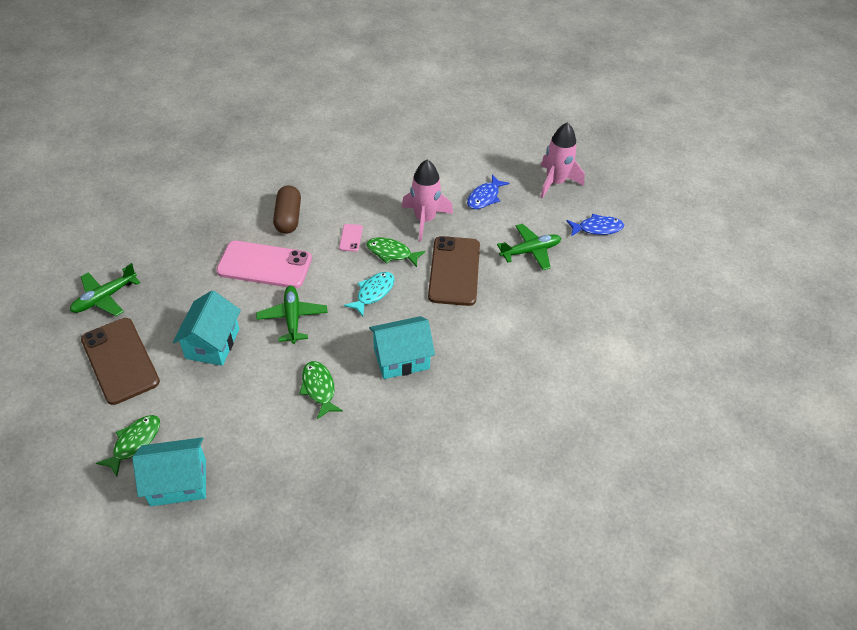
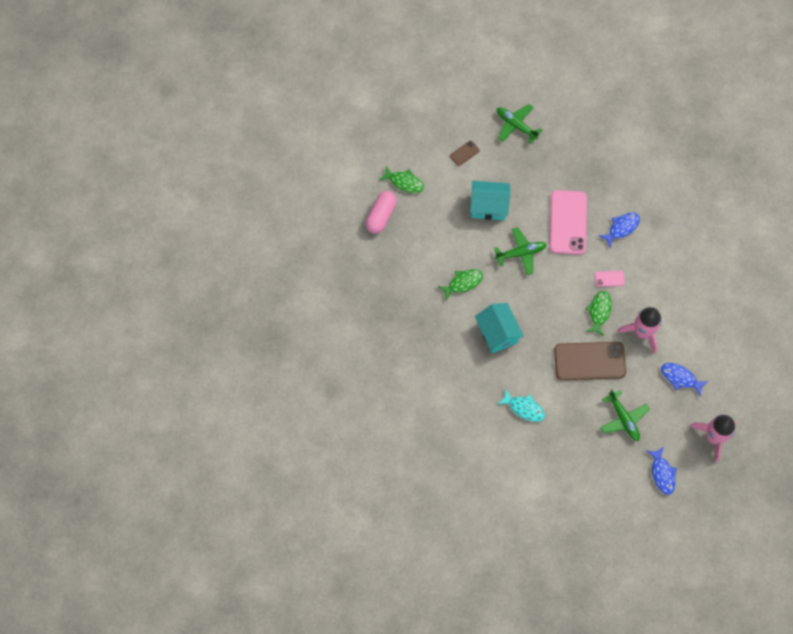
camera: 85 degrees right, 20 degrees up
(120, 360) = (464, 153): brown phone -> brown phone, size x0.43
(178, 482) = (381, 215): turquoise house -> pink capsule
(288, 218) = (621, 228): brown capsule -> blue fish
(373, 293) = (555, 304): turquoise fish -> turquoise fish (524, 408)

